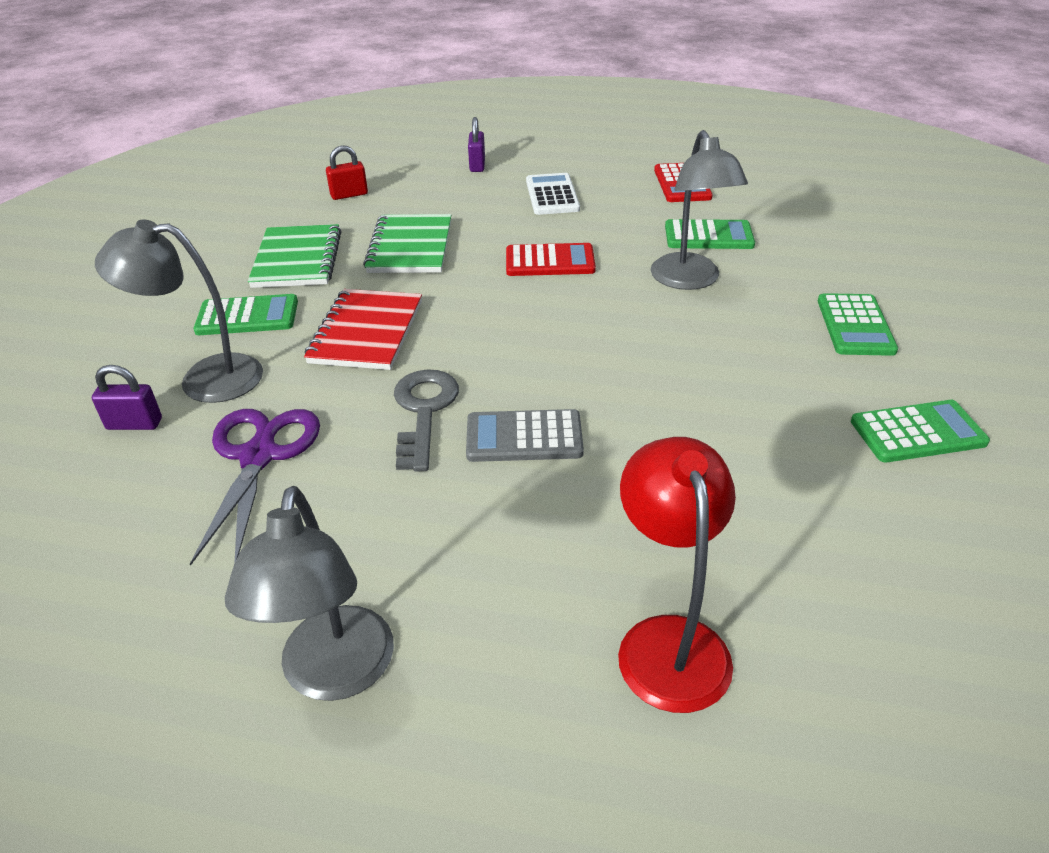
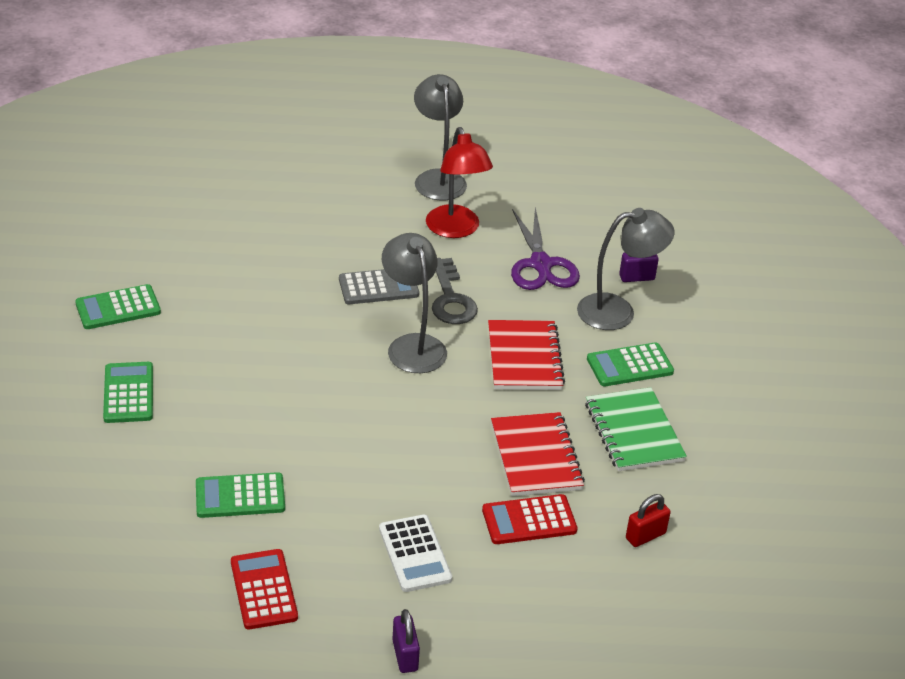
camera: 165 degrees right, 0 degrees up
(410, 247) = (536, 457): green notebook -> red notebook
(477, 165) = (522, 610): purple padlock -> purple padlock (405, 655)
(550, 261) = (395, 448): red calculator -> red calculator (529, 520)
(668, 641) = (285, 199): red lamp -> red lamp (456, 229)
(689, 280) = (263, 433): grey lamp -> grey lamp (412, 345)

